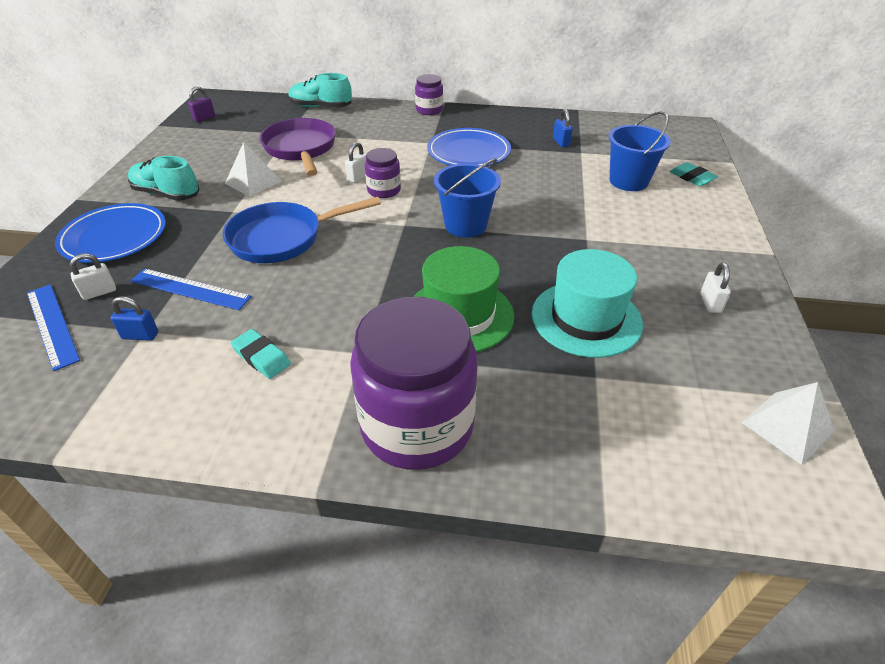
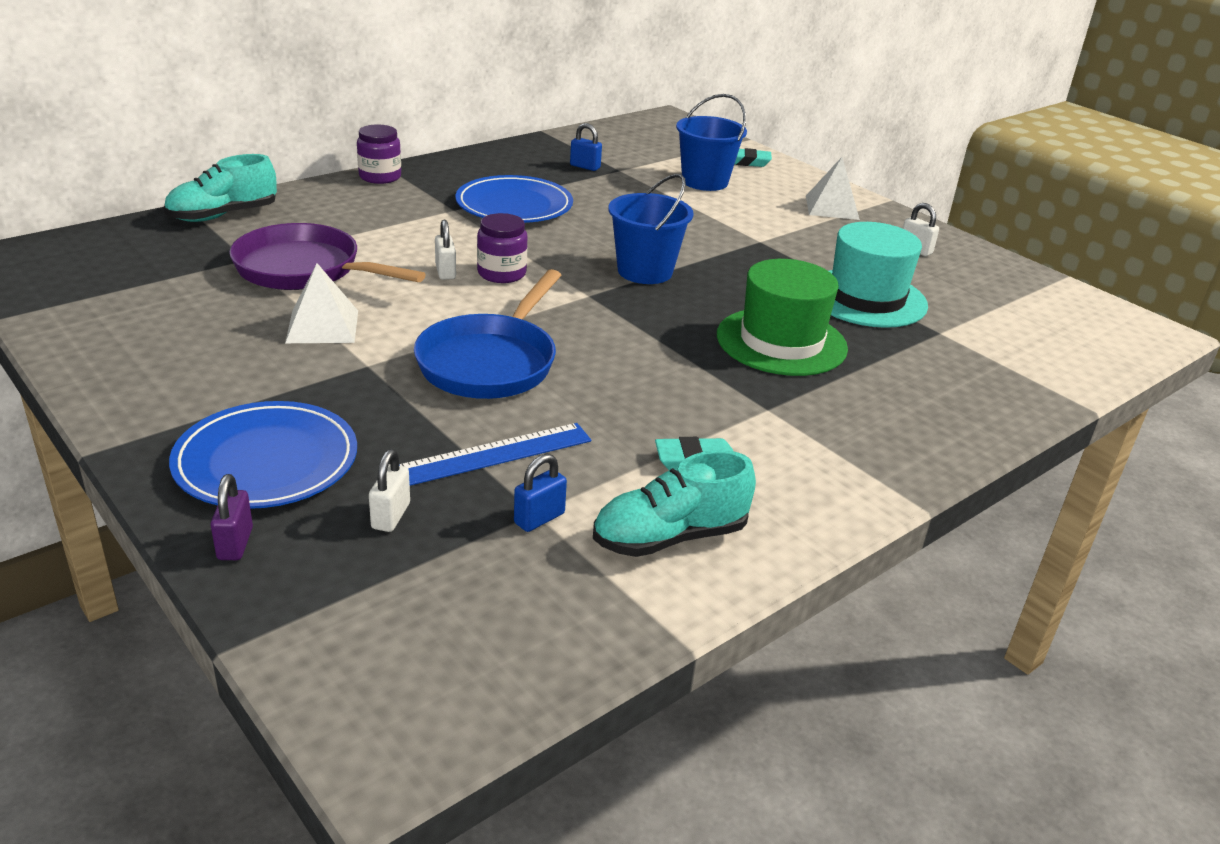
camera: 50 degrees left, 10 degrees down
(52, 325) = (409, 574): blue ruler -> none
(167, 194) = (227, 387): turquoise shoe -> turquoise shoe (670, 537)
(204, 118) = (58, 285): purple padlock -> purple padlock (235, 544)
(417, 425) = (903, 429): purple jar -> none
(787, 427) = (1072, 303): white pyramid -> white pyramid (832, 207)

